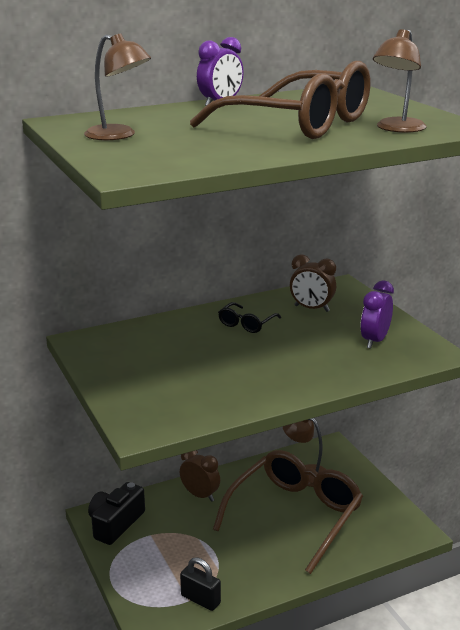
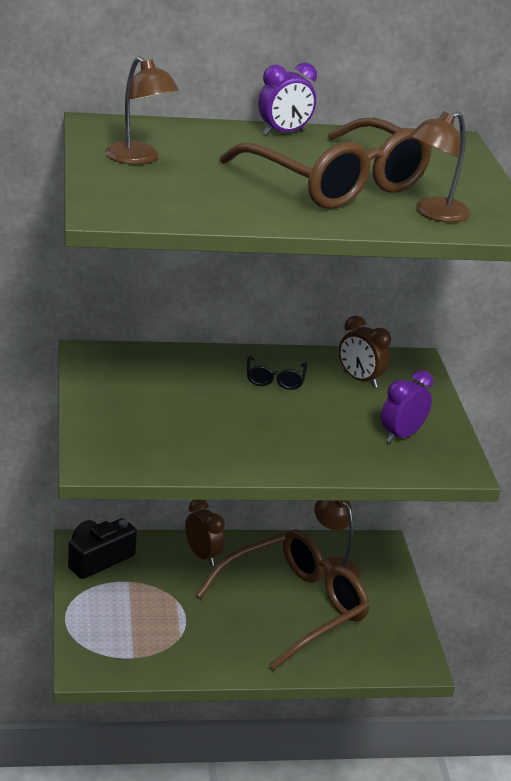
camera: 15 degrees right, 5 degrees up
(200, 599) = (146, 660): black padlock -> none
(246, 324) = (275, 379): black glasses -> black glasses turned 45 degrees counterclockwise

